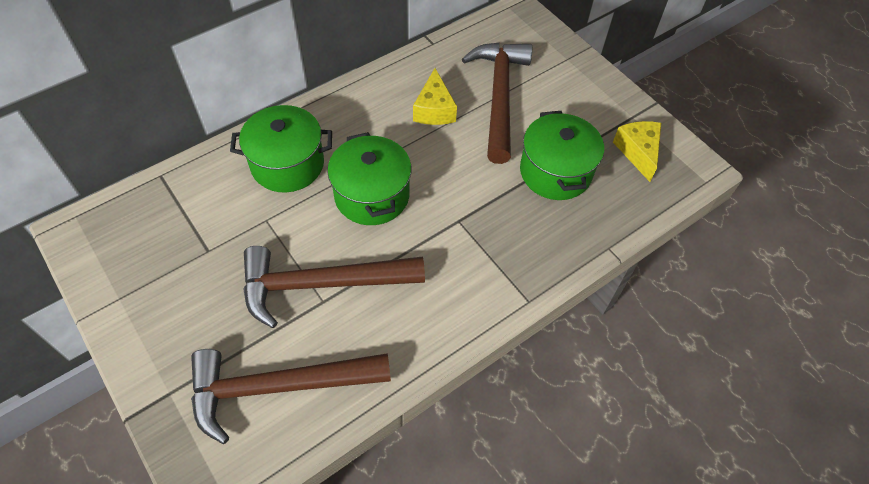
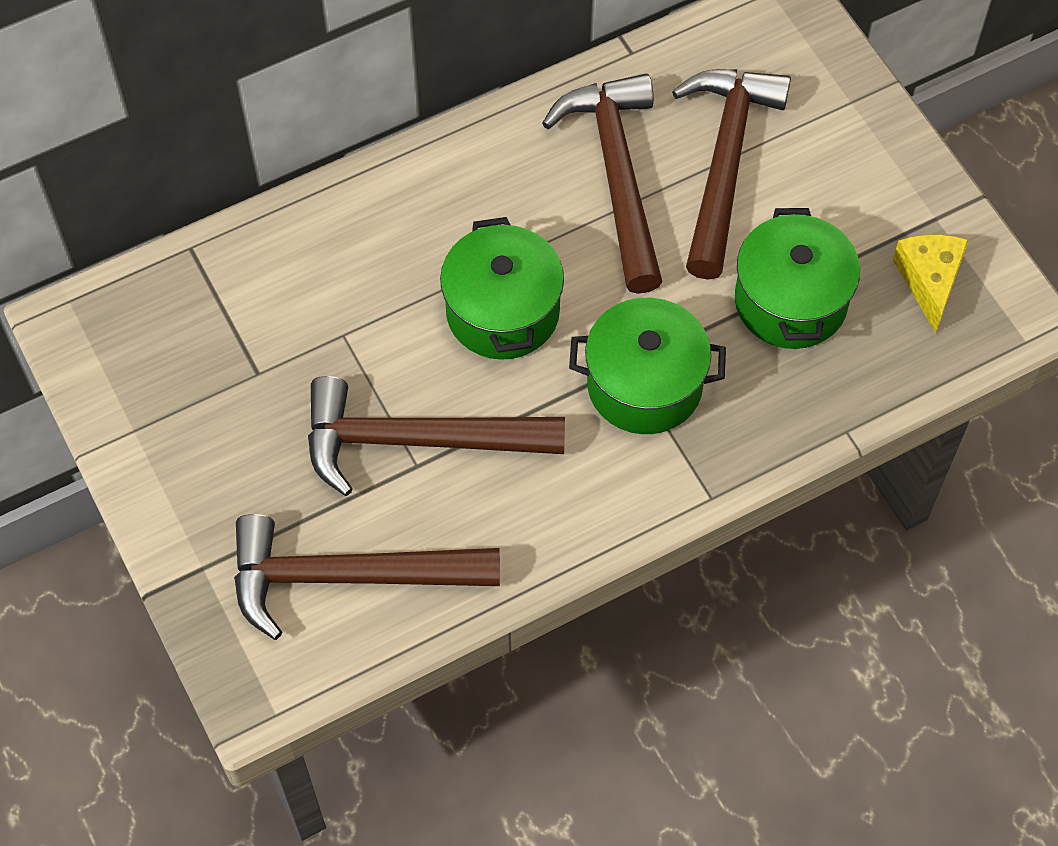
camera: 10 degrees right, 5 degrees up
(287, 164) = (380, 248): green pot -> green pot (644, 385)
(434, 109) = (616, 175): yellow cheese -> brown hammer

